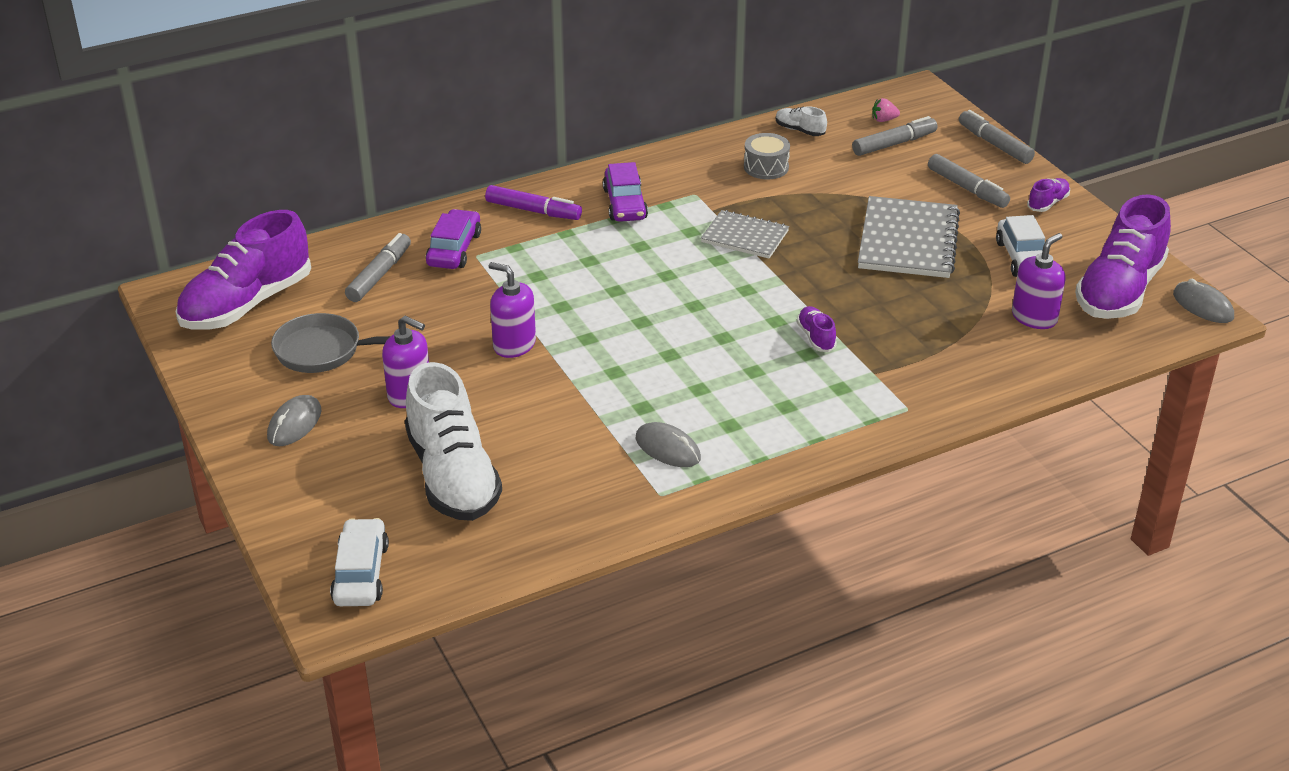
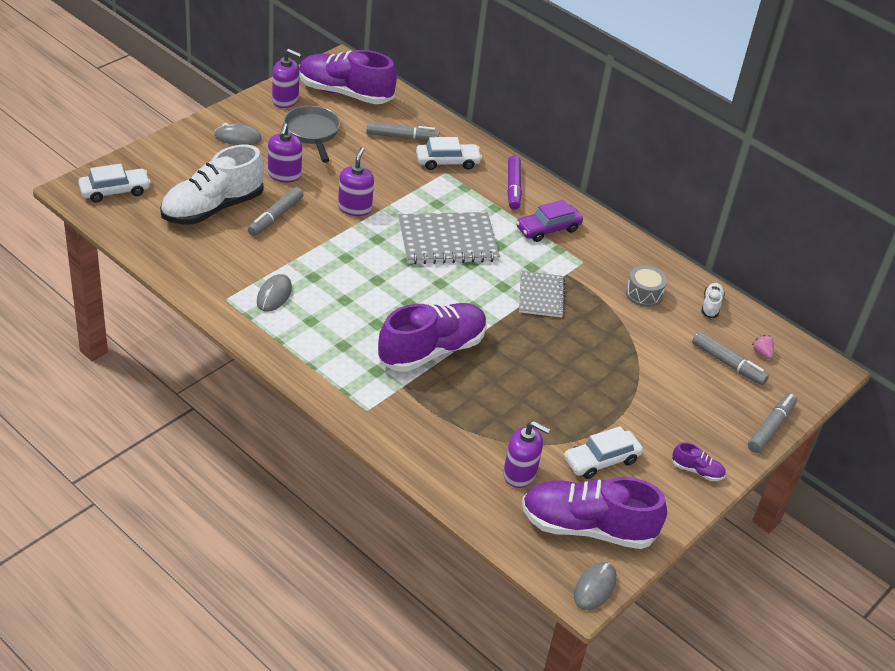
camera: 65 degrees right, 5 degrees up
(229, 362) = (285, 100): none -> purple soap dispenser
(454, 249) = (447, 162): purple car -> white car
(816, 337) = (432, 350): purple shoe -> purple shoe, size x2.39
(908, 241) = (587, 387): grey notebook -> grey notebook (447, 241)
(967, 188) = (687, 416): grey marker -> grey marker (276, 217)

